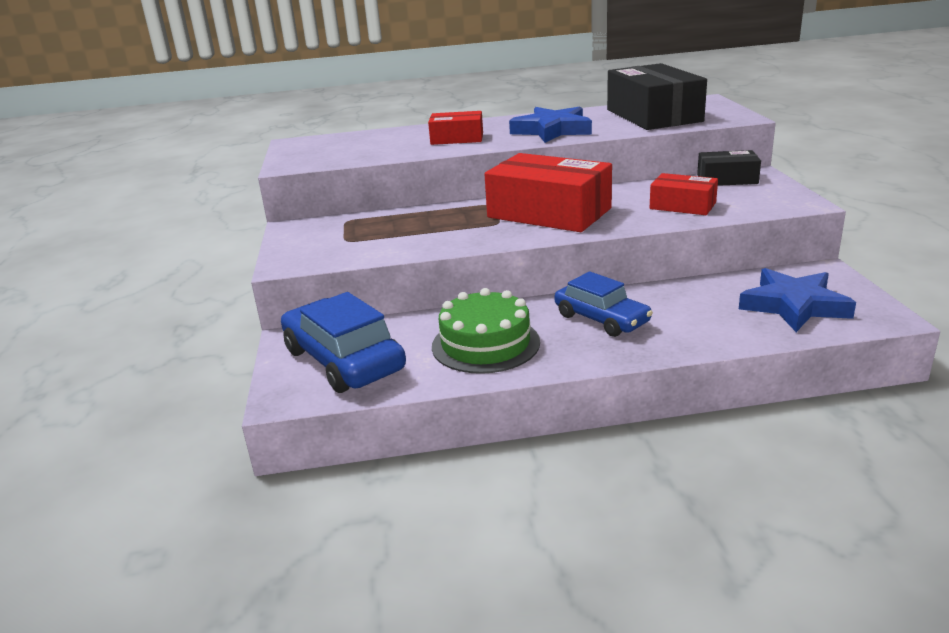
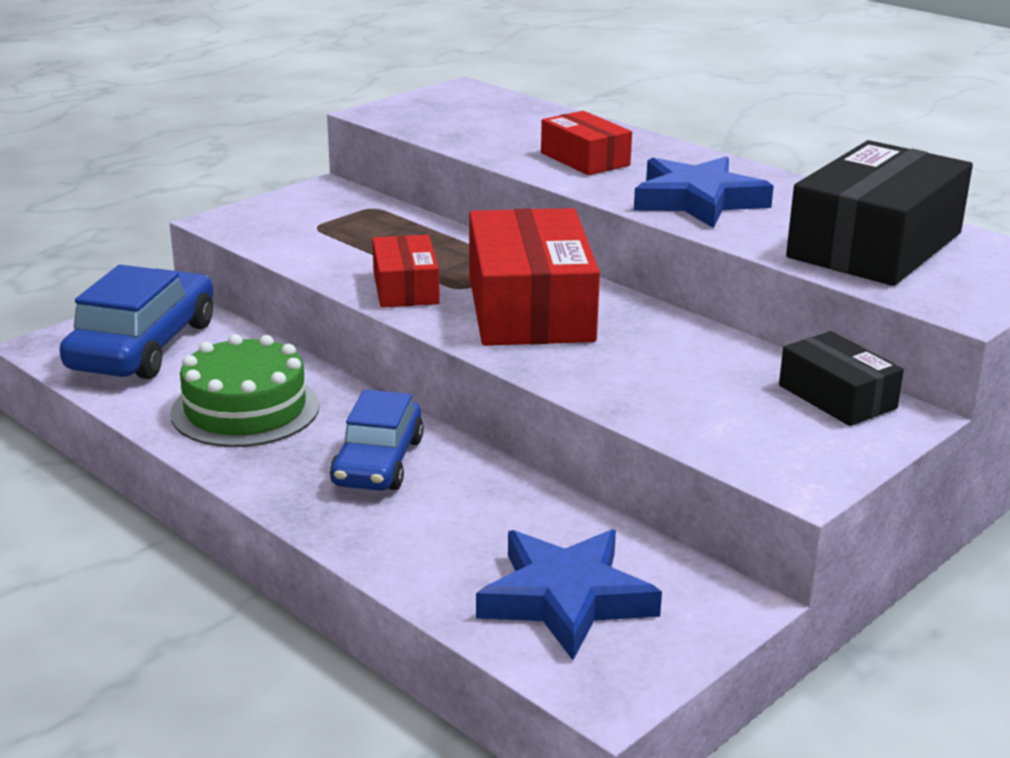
camera: 50 degrees right, 0 degrees up
(682, 206) = (669, 389): red box -> red box (405, 288)

